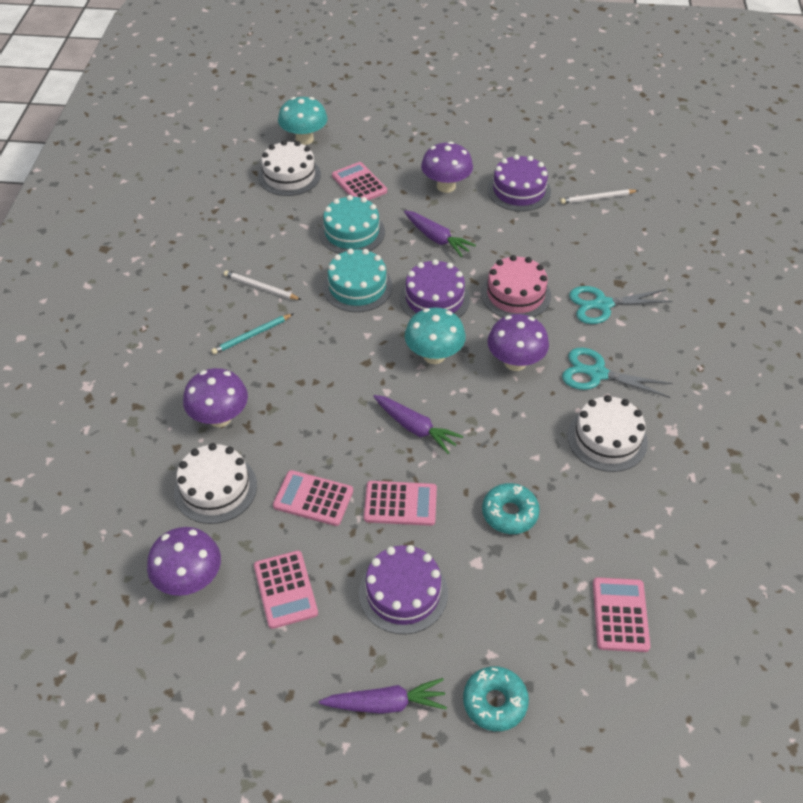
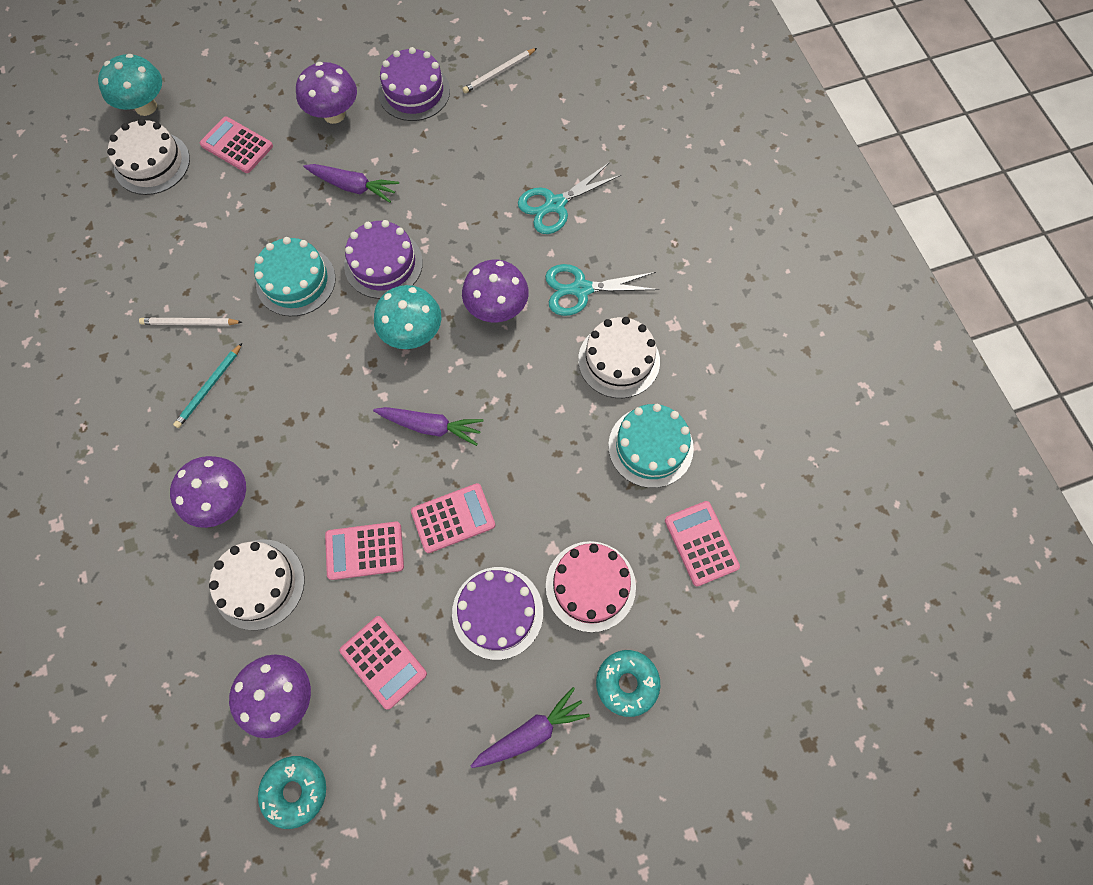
camera: 25 degrees left, 20 degrees up
(352, 232) = (258, 213): turquoise cake -> turquoise cake (650, 447)
(509, 513) = (561, 482): turquoise donut -> turquoise donut (295, 790)
(515, 294) = (464, 226): pink cake -> pink cake (590, 586)

